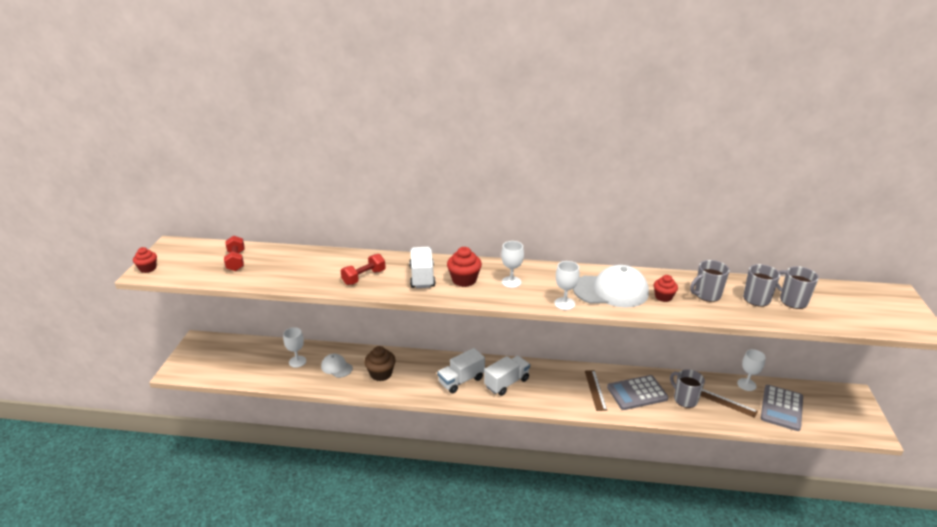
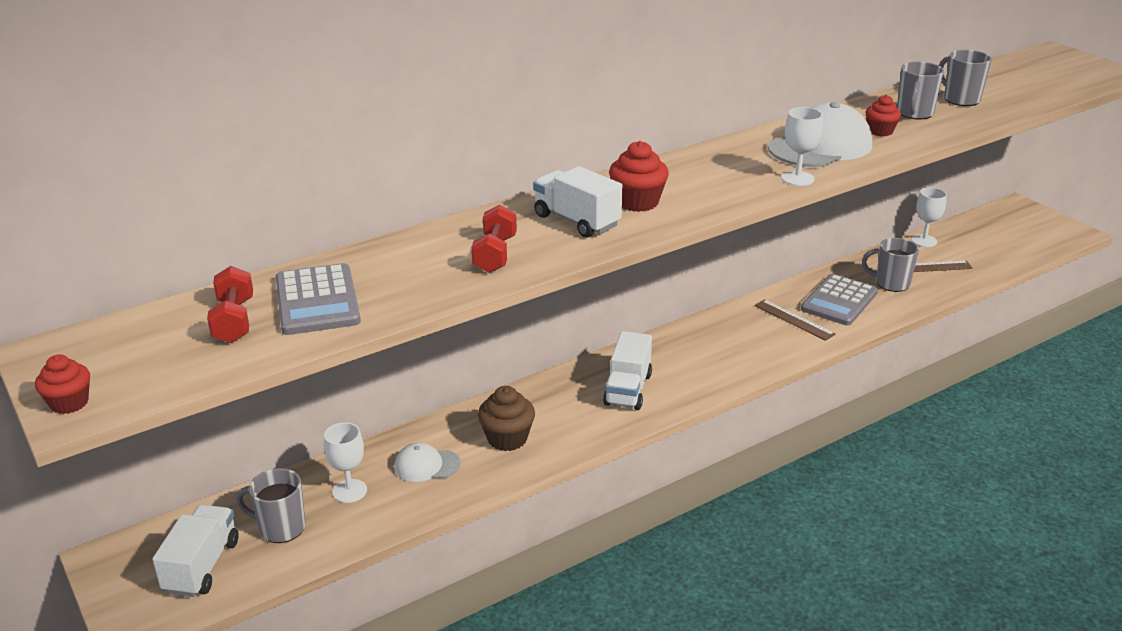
camera: 40 degrees left, 0 degrees up
(236, 261) = (234, 321): red dumbbell -> red dumbbell turned 45 degrees clockwise
(506, 383) = (687, 363): white truck -> white truck (202, 566)
(511, 282) = (698, 181): white goblet -> none
(781, 408) = (981, 248): grey calculator -> grey calculator (317, 301)
(792, 301) = (992, 89): grey mug -> grey mug (280, 528)

